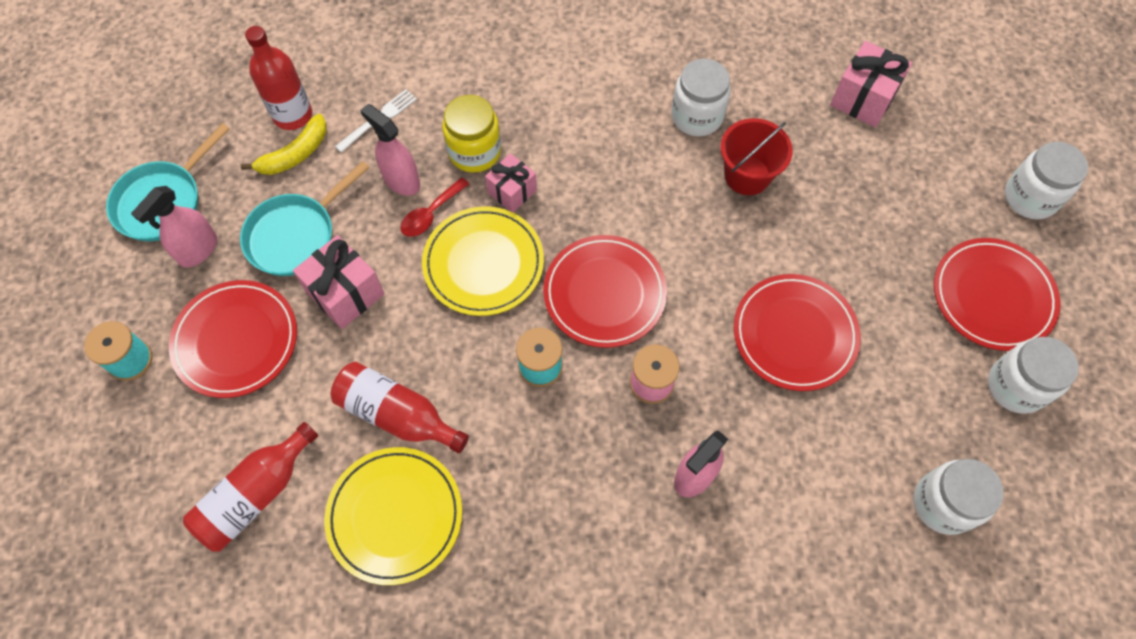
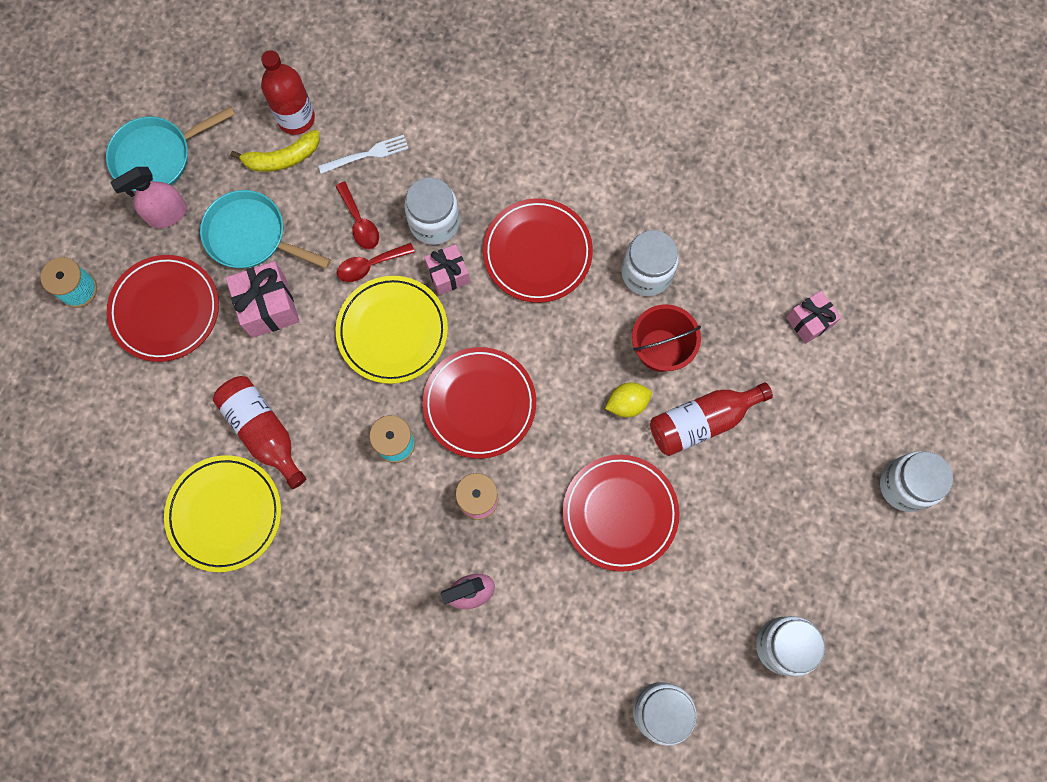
camera: 25 degrees right, 10 degrees up
(256, 494) = (129, 447): red bottle -> red bottle (702, 421)
(296, 235) = (251, 236): turquoise pan -> turquoise pan turned 45 degrees clockwise
(401, 180) = (360, 222): pink spray bottle -> red spoon
(474, 152) = (434, 222): yellow jar -> white jar
(744, 234) = (627, 403): none -> yellow lemon
(863, 98) = (809, 321): pink gift -> pink gift, size x0.66
(992, 296) = (812, 559): red plate -> red plate (537, 252)

